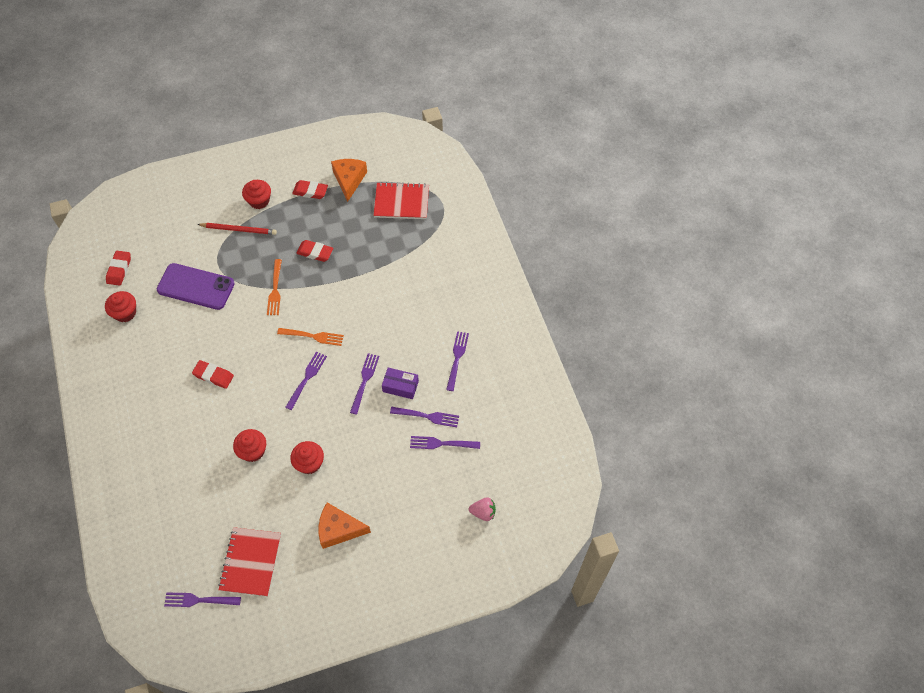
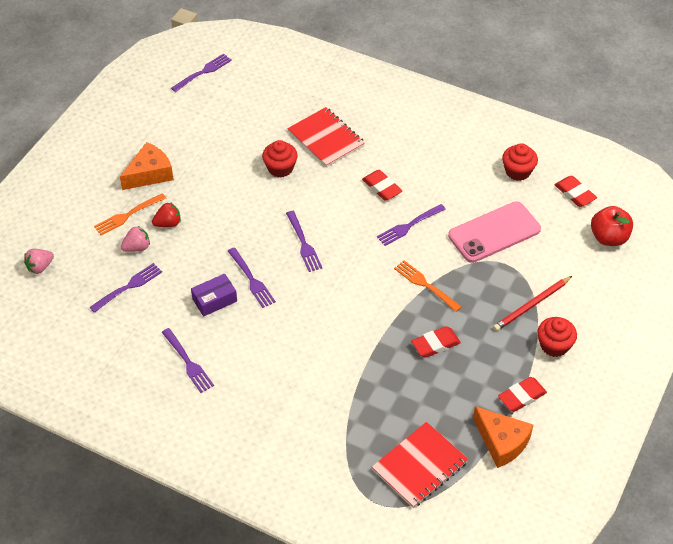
camera: 135 degrees right, 10 degrees down
(144, 229) = (609, 238): none -> red apple
(196, 287) = (494, 232): purple phone -> pink phone
(213, 376) = (382, 187): red eraser -> red eraser turned 75 degrees clockwise
(251, 562) = (193, 112): red notebook -> red notebook (326, 139)
(309, 463) = (225, 193): red cupcake -> none
(312, 336) = (341, 276): orange fork -> orange fork (128, 215)
(369, 472) = (168, 223): none -> red strawberry
(408, 470) = (137, 247): none -> pink strawberry
(427, 416) = (164, 296): purple fork -> purple fork (409, 225)

